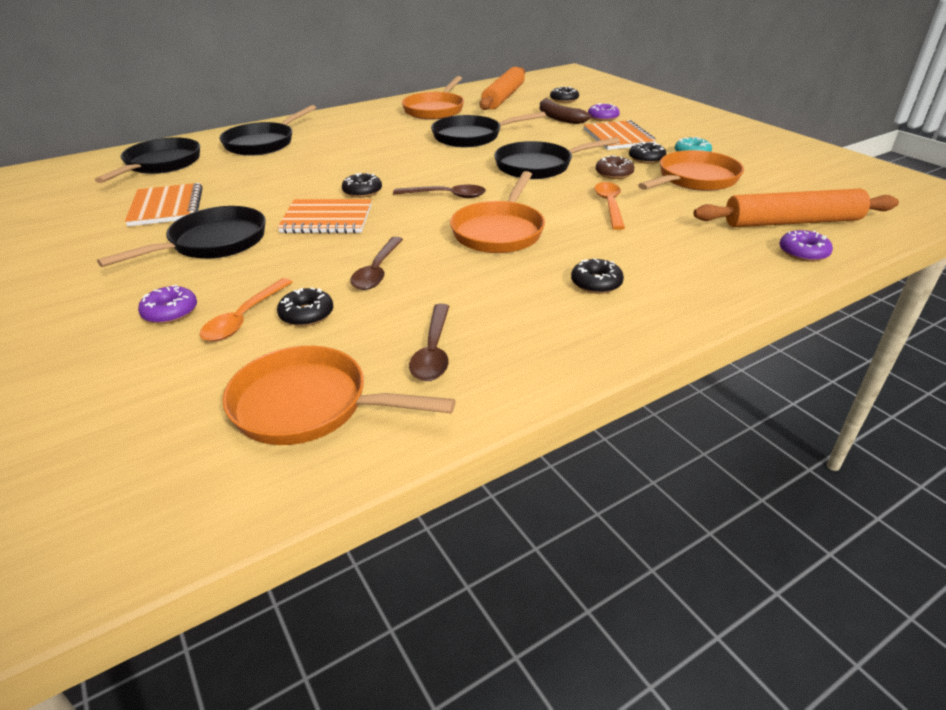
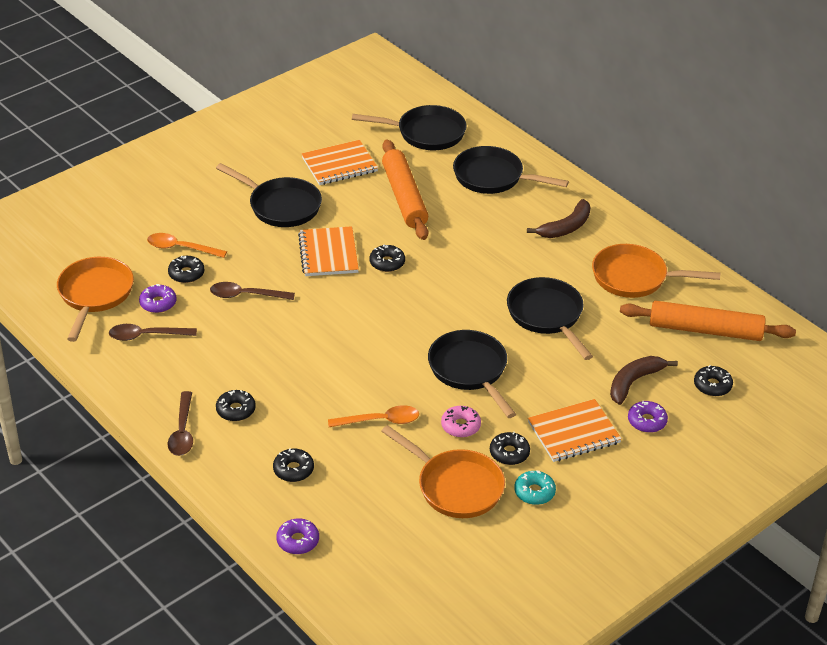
camera: 80 degrees right, 5 degrees up
(170, 312) = (186, 215): purple donut -> purple donut (158, 303)
(357, 124) = (566, 227): none -> brown banana
(446, 196) = (386, 314): brown spoon -> brown spoon (182, 431)
(499, 231) = (318, 353): orange pan -> none
(614, 173) = (460, 426): brown donut -> pink donut
(693, 251) = (293, 470): none -> black donut
(792, 222) = (360, 545): orange rolling pin -> orange rolling pin (404, 197)

